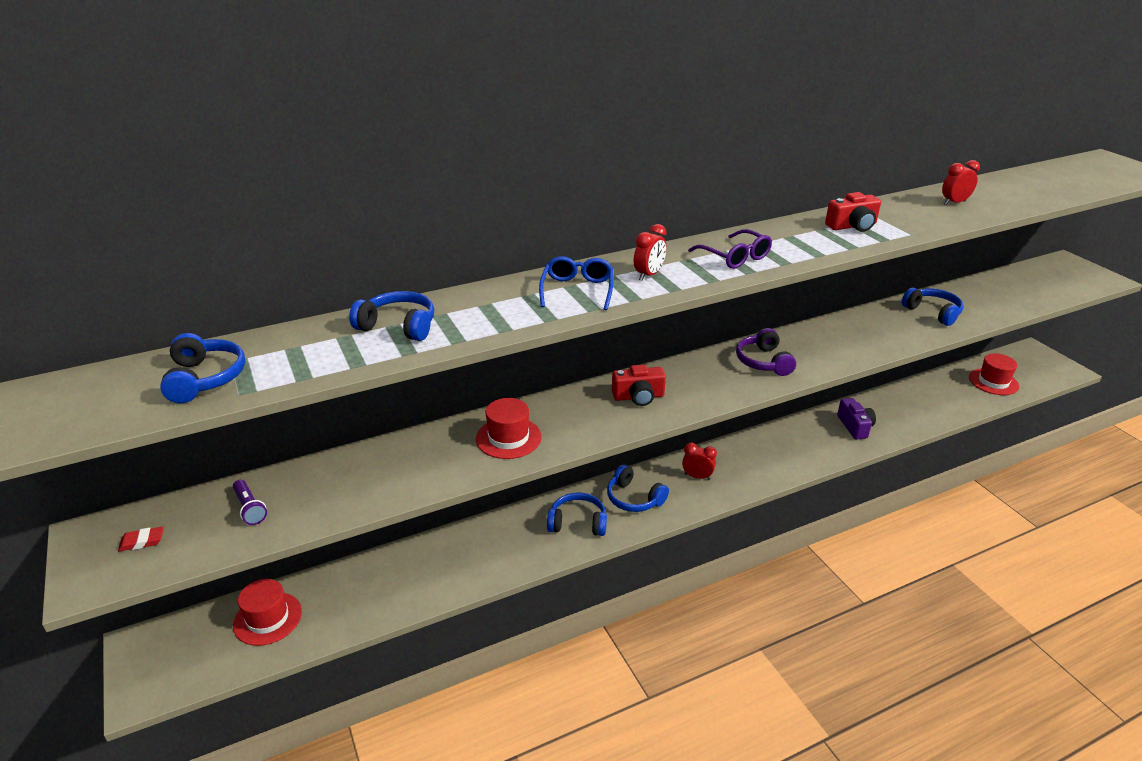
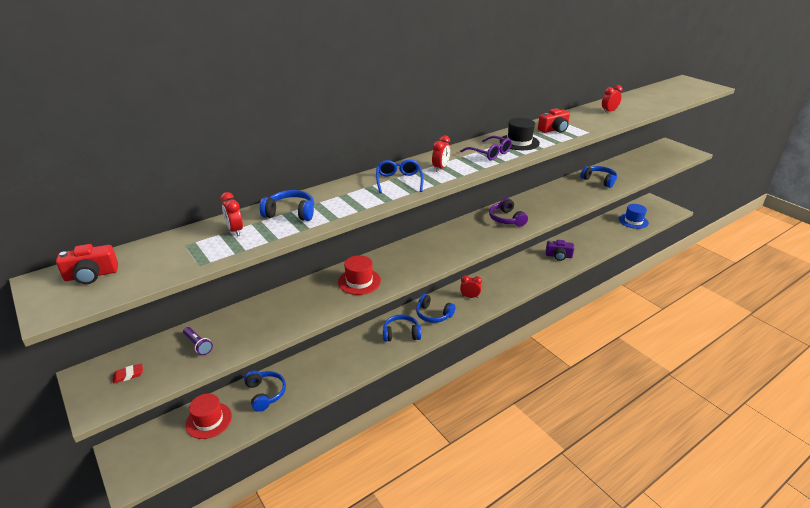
camera: 10 degrees left, 0 degrees up
(205, 378) = (171, 258): blue headphones -> blue headphones (265, 394)
(309, 346) = (235, 230): none -> red clock
(638, 397) = (435, 248): red camera -> red camera (91, 275)
(788, 242) = (519, 142): none -> black hat
(855, 426) = (558, 256): purple camera -> purple camera turned 120 degrees clockwise
(993, 382) = (633, 221): red hat -> blue hat

